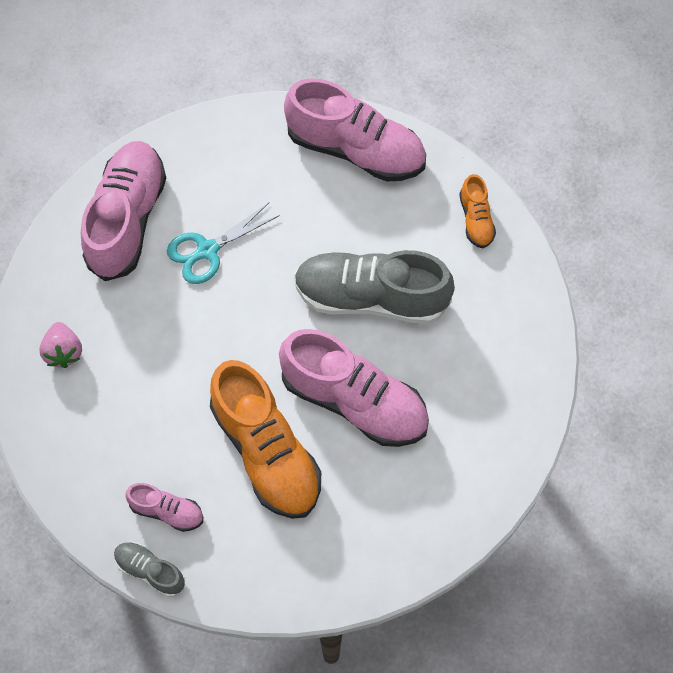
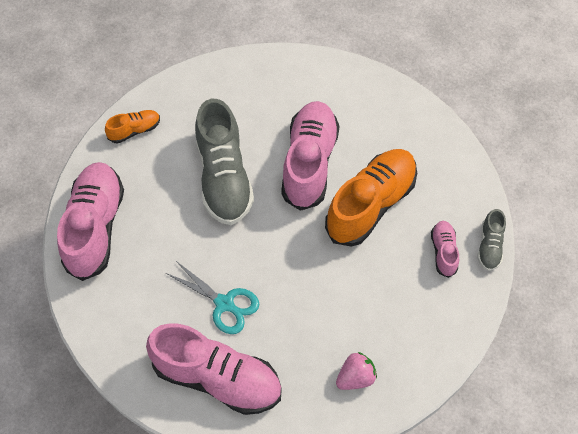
camera: 110 degrees left, 5 degrees down
(127, 219) = (217, 378): pink shoe -> pink shoe turned 150 degrees counterclockwise

